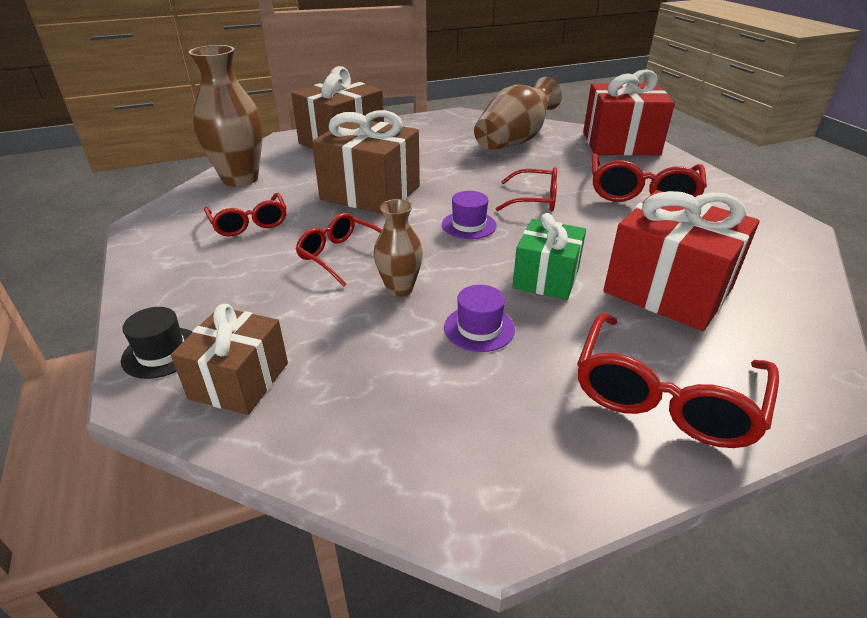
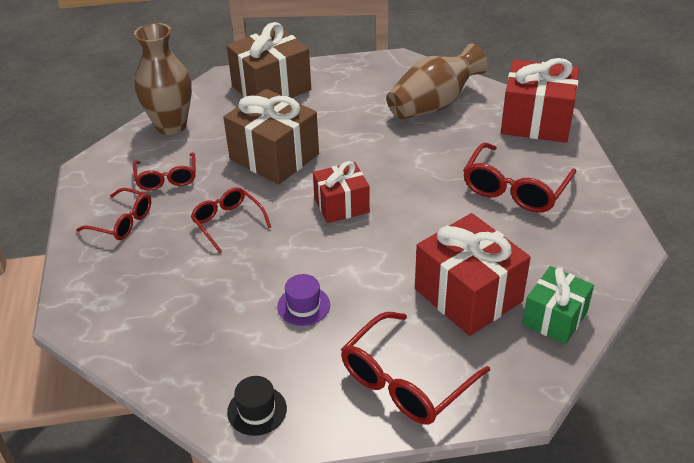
camera: 15 degrees right, 5 degrees up
(161, 352) = (83, 289): black hat -> black hat (257, 410)
(239, 380) = (128, 319): brown gift -> none
(399, 289) = (260, 261): brown vase -> none
(469, 225) = (341, 205): purple hat -> red gift
(535, 200) = (413, 184): red glasses -> red glasses (122, 222)
(546, 278) = (377, 268): green gift -> green gift (555, 318)

